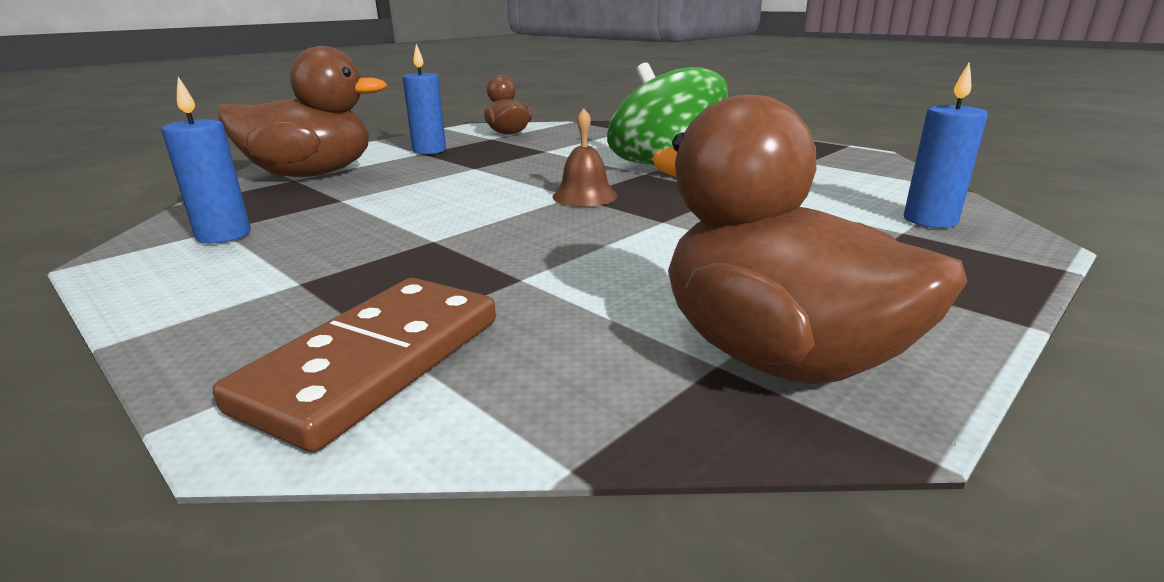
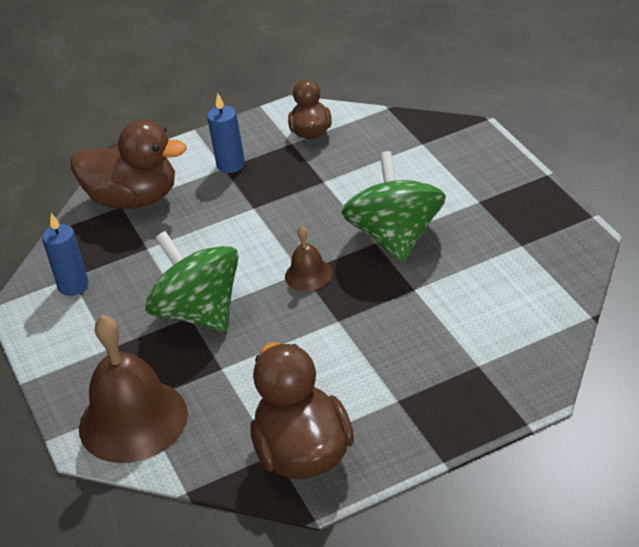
camera: 25 degrees right, 15 degrees up
(374, 363) = (133, 420): brown domino -> brown bell
(448, 235) = (199, 313): none -> green spinning top
(930, 220) = (511, 356): blue candle -> none

